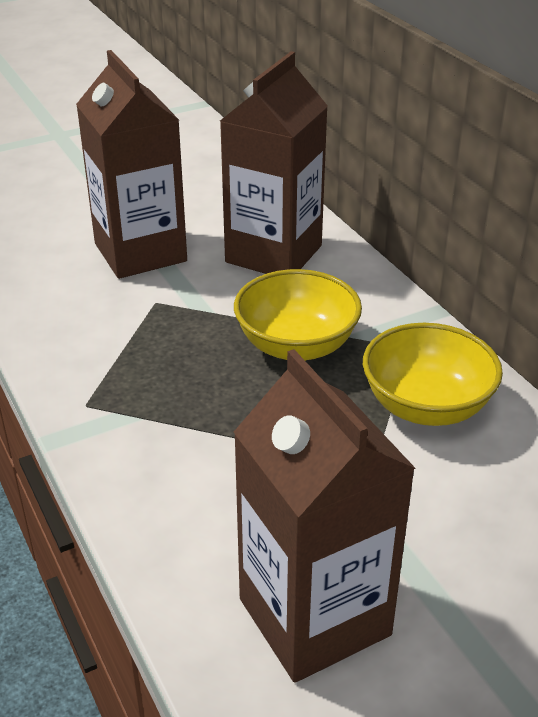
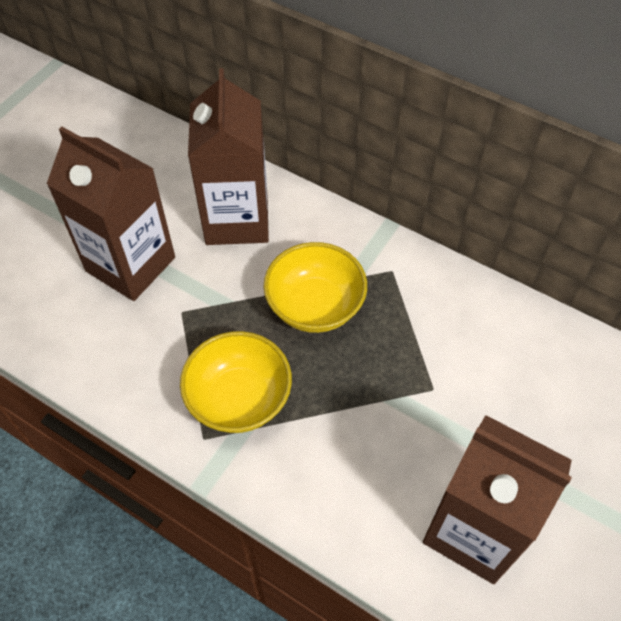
camera: 30 degrees left, 20 degrees up
(426, 406) = (435, 320): yellow bowl -> yellow bowl (239, 398)

